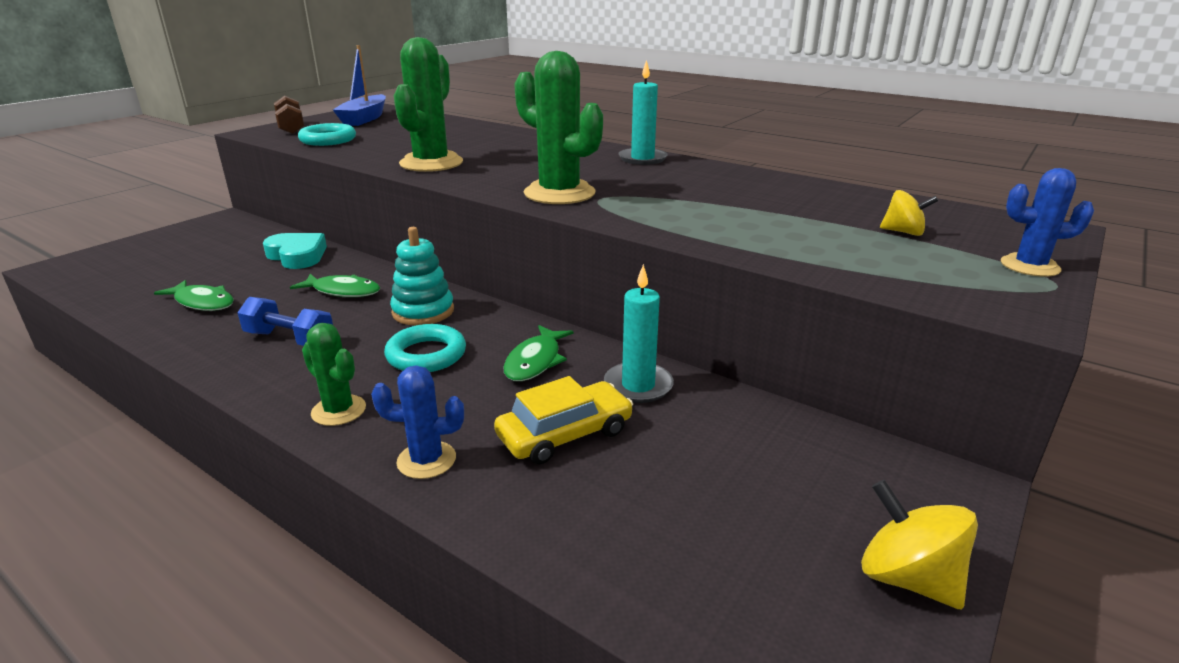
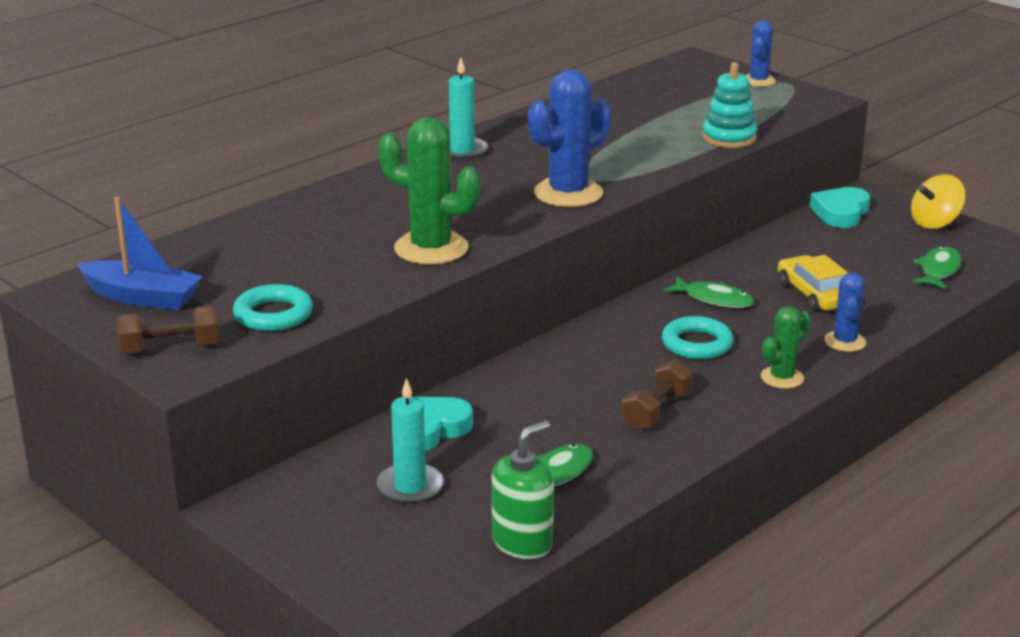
camera: 80 degrees left, 0 degrees up
(112, 297) = (522, 542): none -> green soap dispenser
(290, 339) = (656, 411): blue dumbbell -> brown dumbbell
(343, 291) = (549, 392): green fish -> green fish (938, 270)
(423, 311) = (610, 347): turquoise stacking toy -> turquoise stacking toy (729, 138)
(559, 193) = (568, 193): green cactus -> blue cactus
(638, 385) = (754, 265): turquoise candle -> turquoise candle (410, 487)
(861, 458) = (840, 213): none -> turquoise heart
(903, 232) = (694, 97): yellow spinning top -> none

